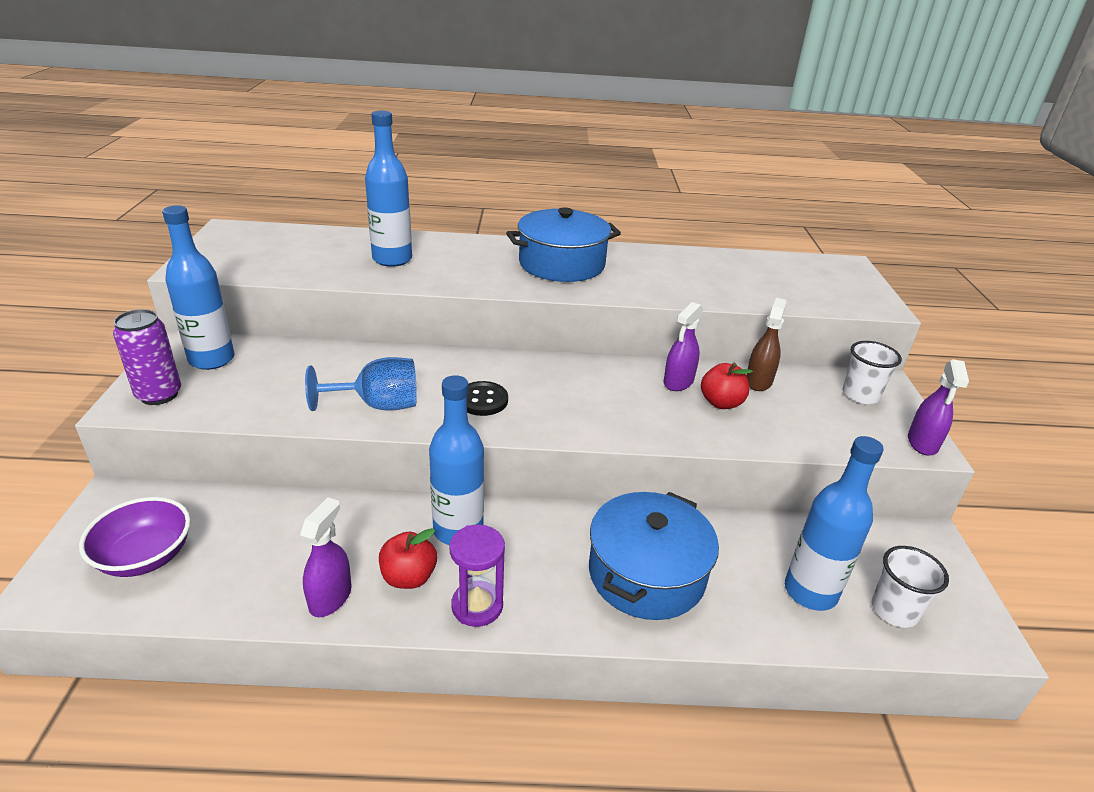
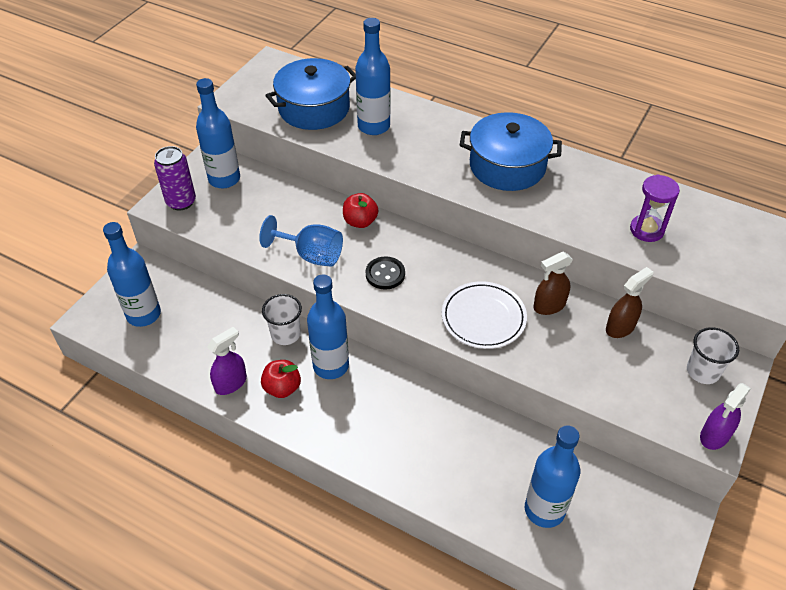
camera: 30 degrees right, 15 degrees up
(145, 557) = (143, 314): purple bowl -> blue bottle
(477, 606) = (312, 424): purple hourglass -> purple hourglass (646, 230)
(622, 410) = (483, 318): none -> white plate
(646, 574) = (436, 448): blue pot -> blue pot (314, 108)
(678, 382) = (549, 306): purple spray bottle -> brown spray bottle
(721, 403) = (569, 337): red apple -> red apple (360, 221)
(894, 610) = (597, 550): white cup -> white cup (285, 334)

